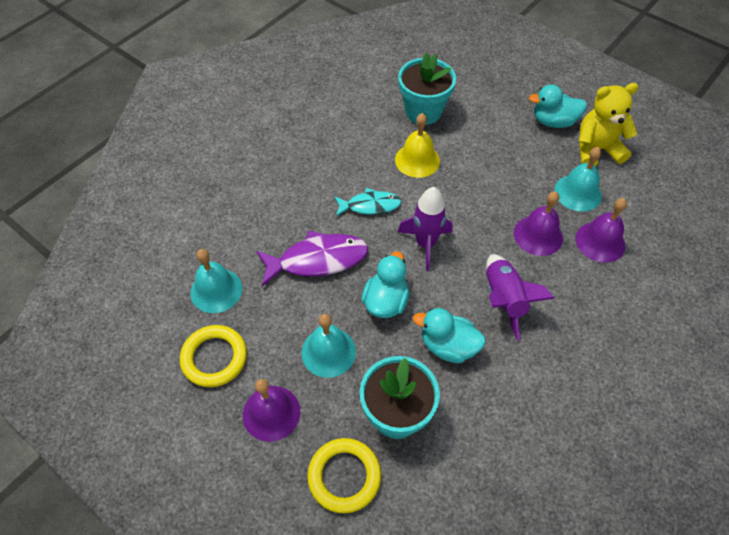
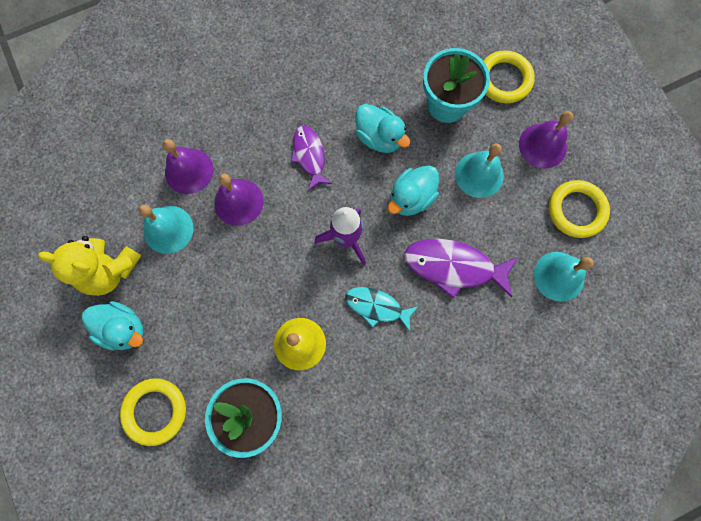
camera: 155 degrees left, 20 degrees up
(492, 89) = (155, 411): none -> yellow ring
(504, 299) = (310, 156): purple rocket -> purple fish

